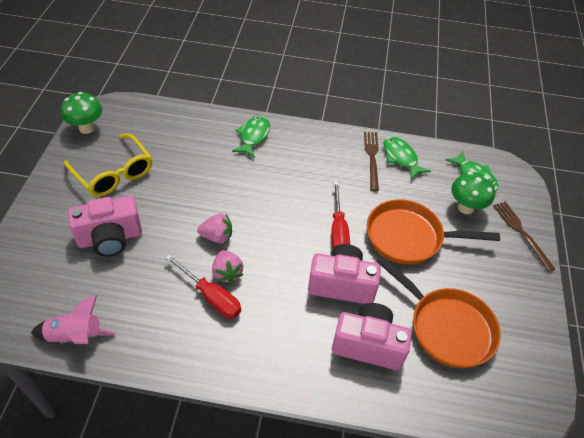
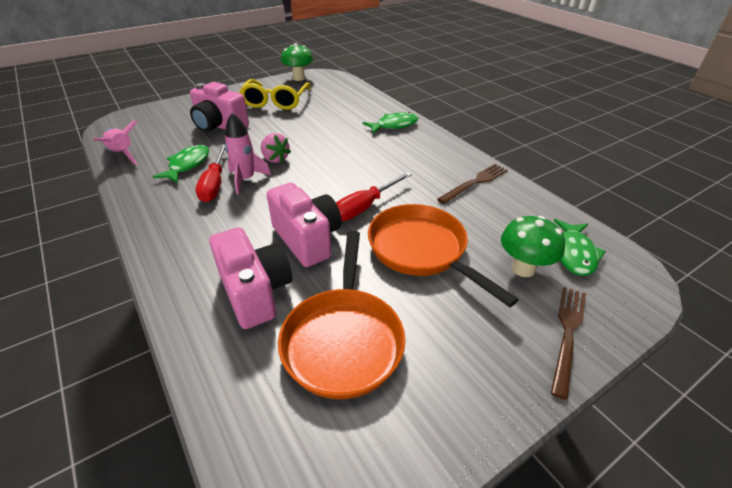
camera: 50 degrees right, 10 degrees down
(227, 273) = (246, 179): pink strawberry -> pink rocket
(401, 158) = (506, 197): green fish -> green fish (187, 165)

